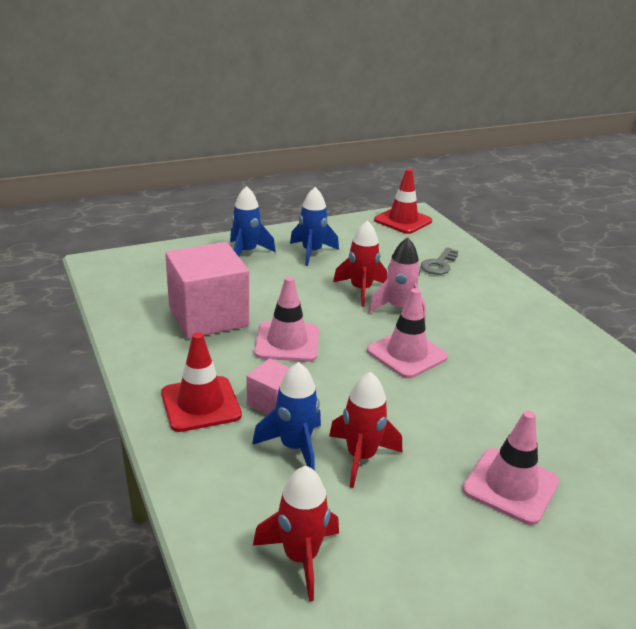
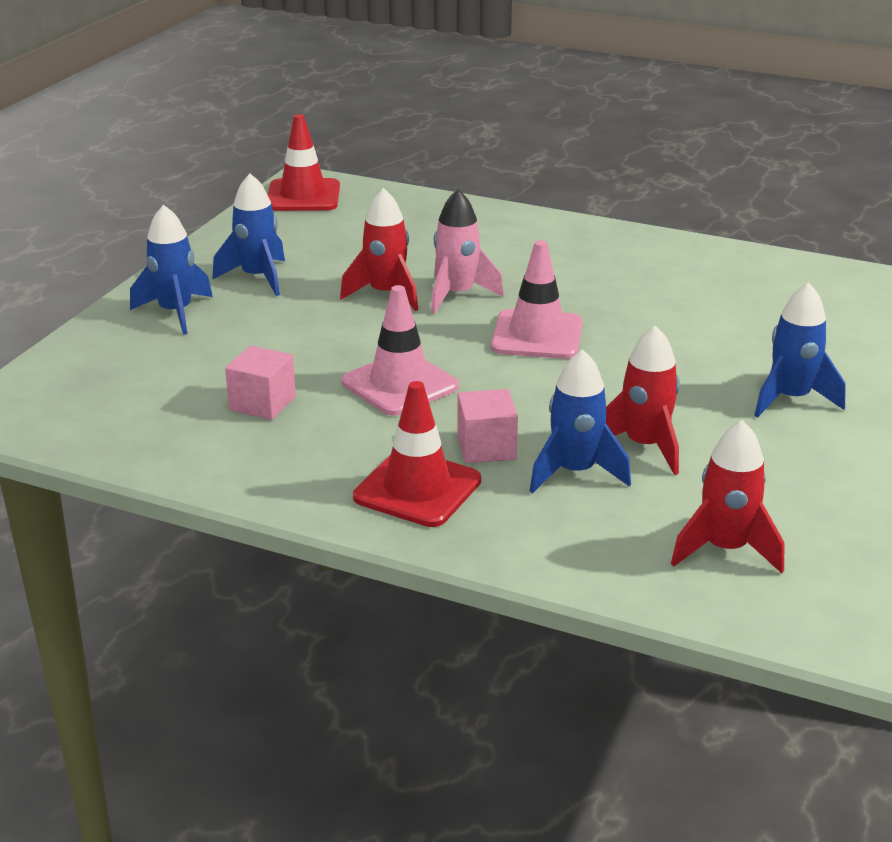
camera: 40 degrees left, 0 degrees up
(208, 316) = (262, 403): pink cube -> pink cube, size x0.49
(439, 264) = (423, 230): grey key -> none
(510, 486) = (791, 399): pink traffic cone -> blue rocket

